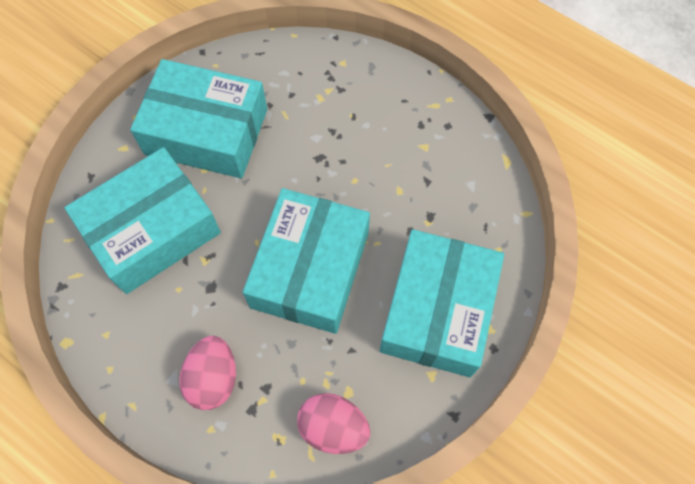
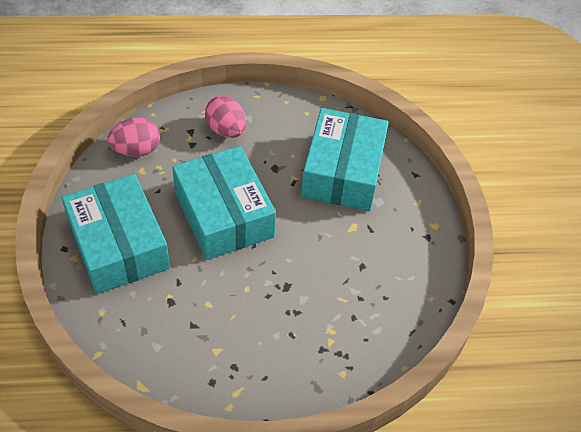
camera: 135 degrees right, 15 degrees down
(206, 131) = (380, 248): turquoise box -> none

